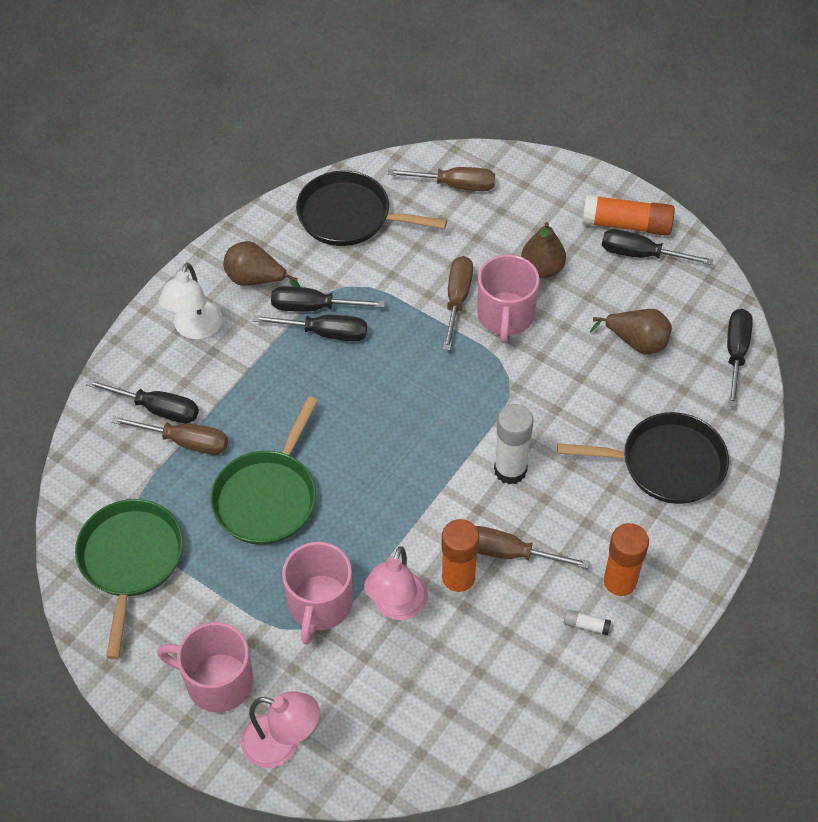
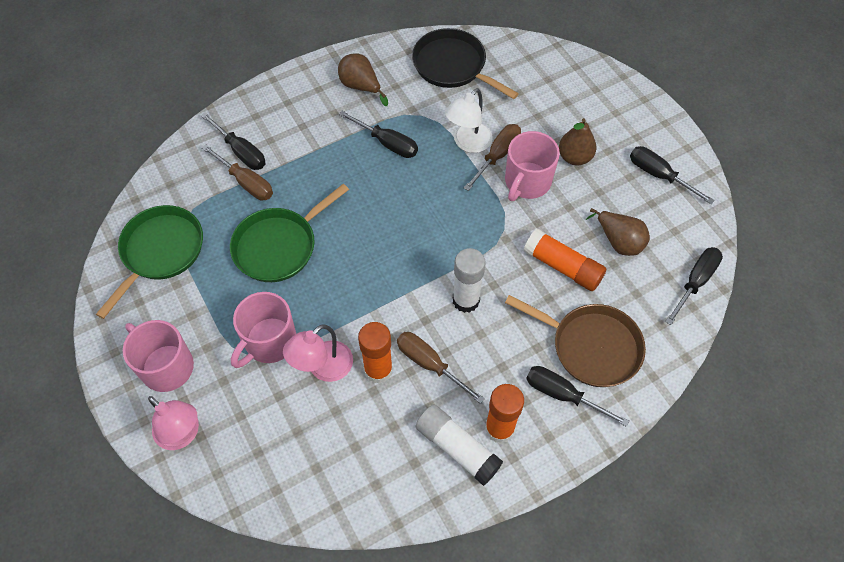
camera: 25 degrees right, 5 degrees up
(195, 329) = (299, 106): white lamp -> white lamp (468, 143)
(313, 307) = (389, 121): black screwdriver -> black screwdriver (562, 395)
(455, 185) = (543, 71): brown screwdriver -> none
(586, 625) = (457, 448): white glue stick -> white glue stick, size x2.30
(627, 225) = (659, 148): orange glue stick -> orange glue stick (563, 266)
(666, 463) = (591, 346): black pan -> brown pan

